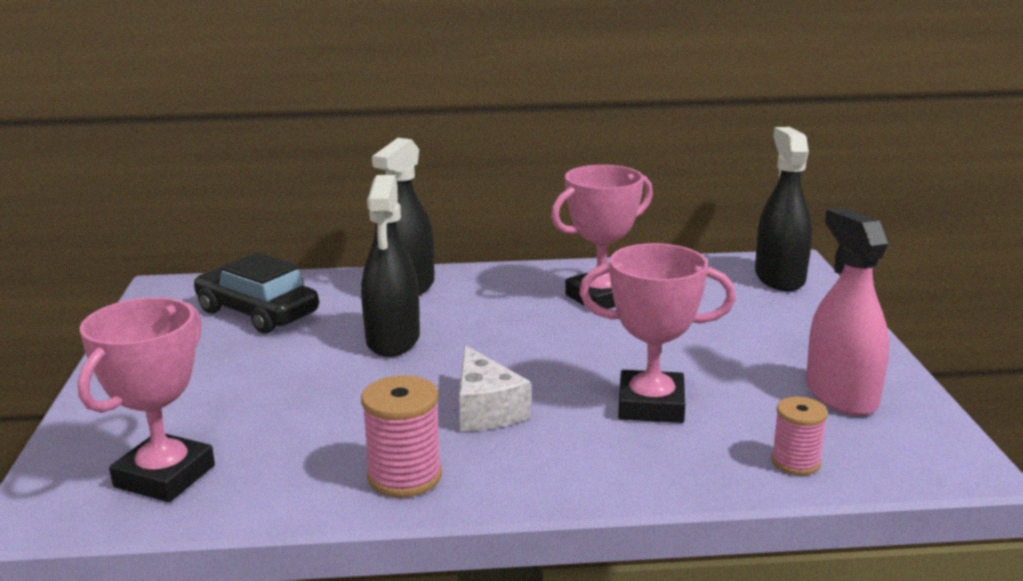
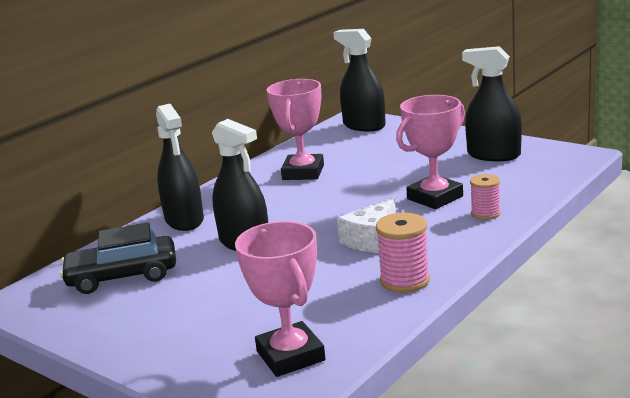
camera: 45 degrees left, 0 degrees up
(486, 409) = (371, 239): white cheese -> white cheese turned 105 degrees clockwise
(795, 462) = (532, 184): pink spool -> pink spool (485, 214)
(841, 395) = (493, 155): pink spray bottle -> black spray bottle

